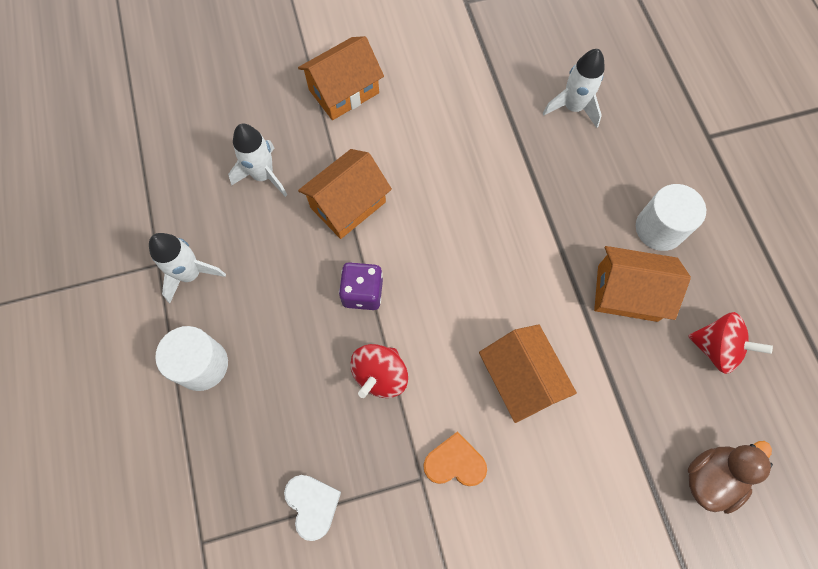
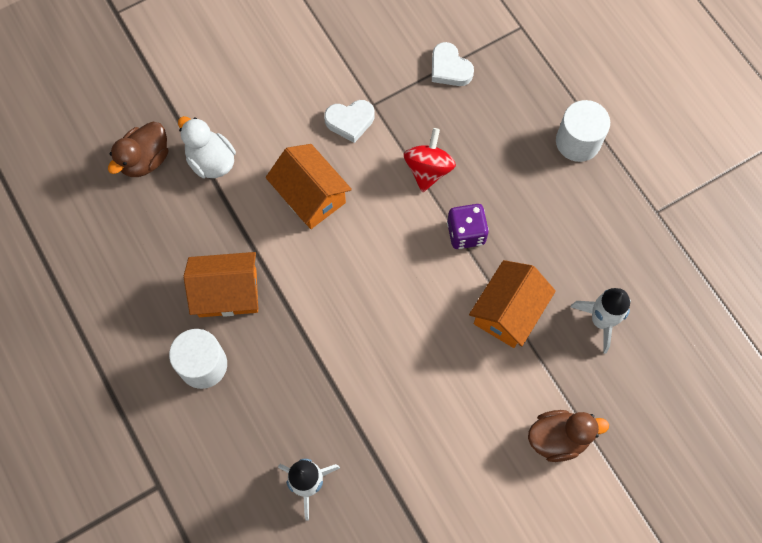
camera: 165 degrees right, 0 degrees up
(190, 274) = (623, 211): white rocket -> none
(344, 91) = (558, 438): orange house -> brown duck
(454, 463) = (350, 121): orange heart -> white heart
(631, 454) = (211, 161): none -> white duck
(716, 348) = (144, 263): red spinning top -> none

